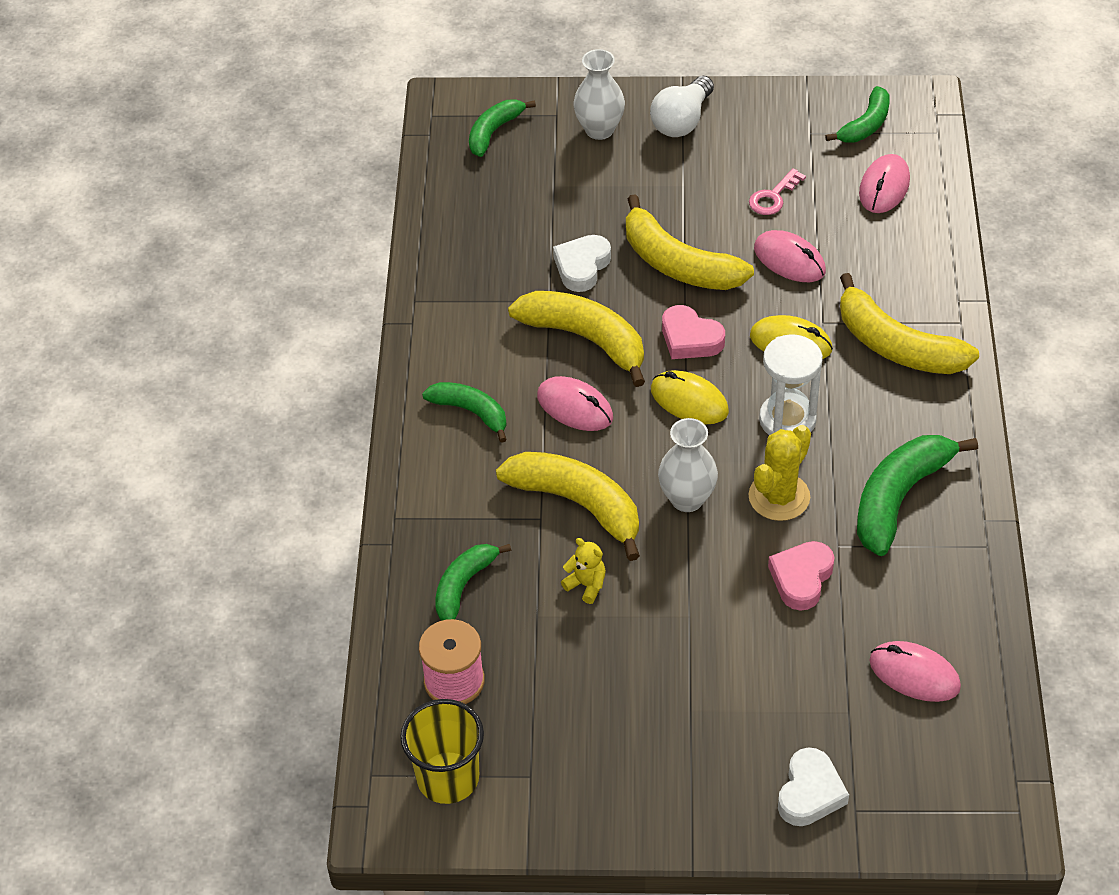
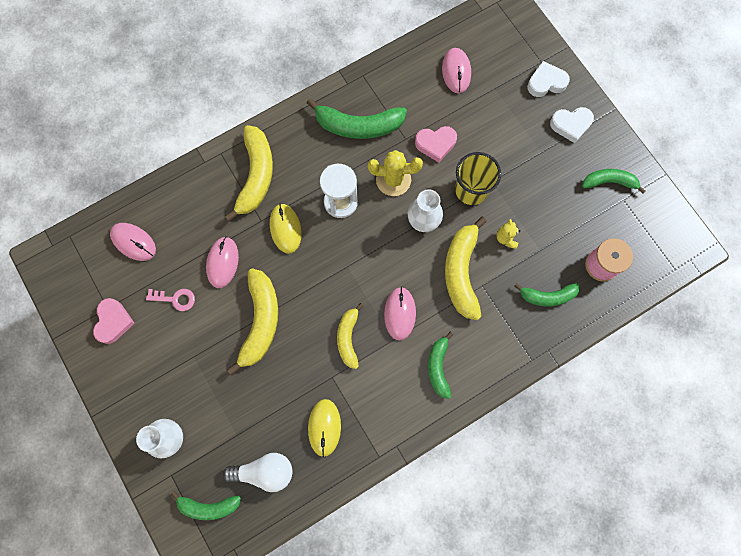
camera: 125 degrees left, 25 degrees up
(448, 778) = (651, 234): yellow cup -> yellow cup (471, 190)
(582, 266) = (294, 375): white heart -> white heart (570, 125)
(586, 339) = (348, 338): yellow banana -> yellow banana, size x0.61
(682, 121) = (135, 391): white light bulb -> white light bulb (264, 471)
(689, 401) = (358, 257): yellow mouse -> yellow mouse (324, 427)
(690, 338) = (314, 282): pink heart -> pink heart (113, 322)
(865, 125) = (83, 279): green banana -> green banana (609, 182)
(884, 187) = (133, 242): pink mouse -> pink mouse turned 45 degrees clockwise

